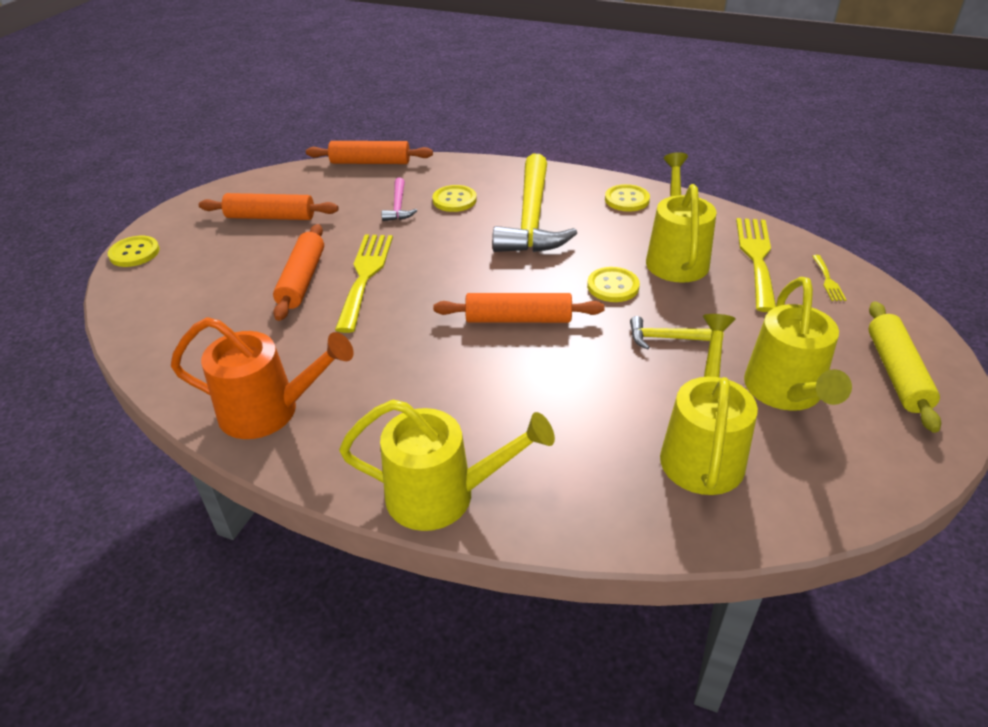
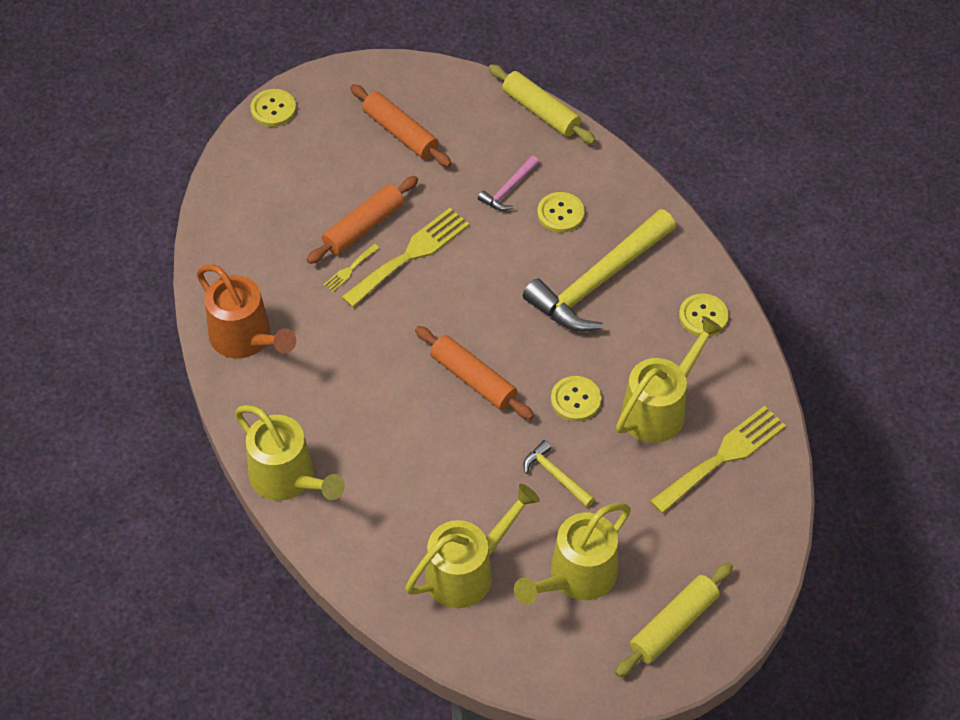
camera: 40 degrees right, 15 degrees up
(370, 162) = (541, 111): orange rolling pin -> yellow rolling pin
(828, 280) = (746, 519): yellow fork -> yellow fork (349, 269)

